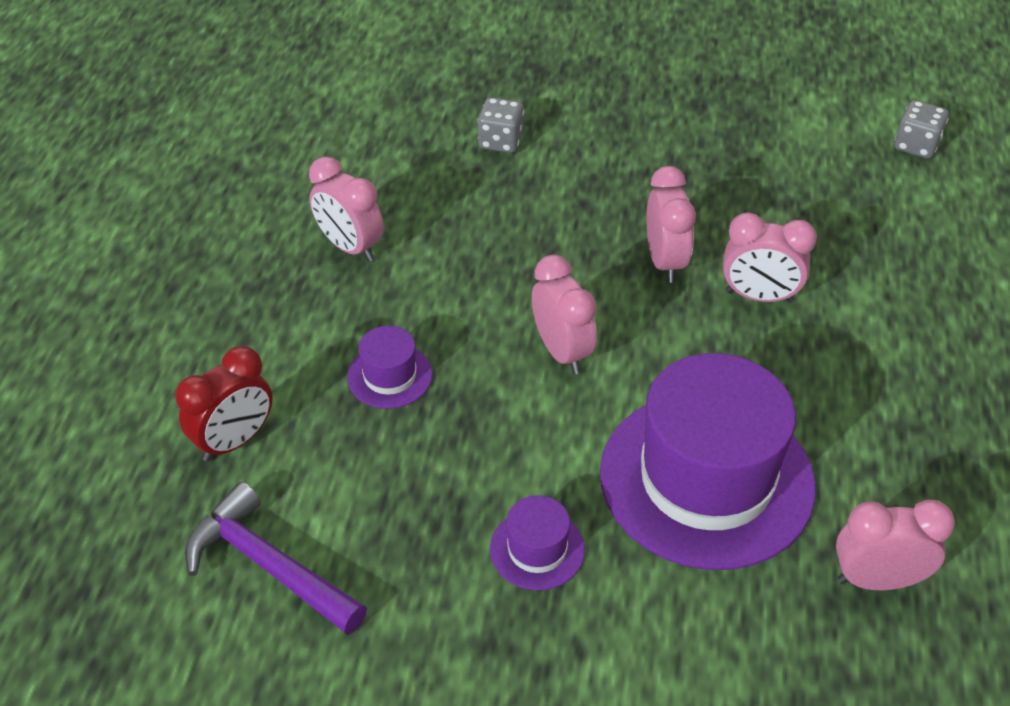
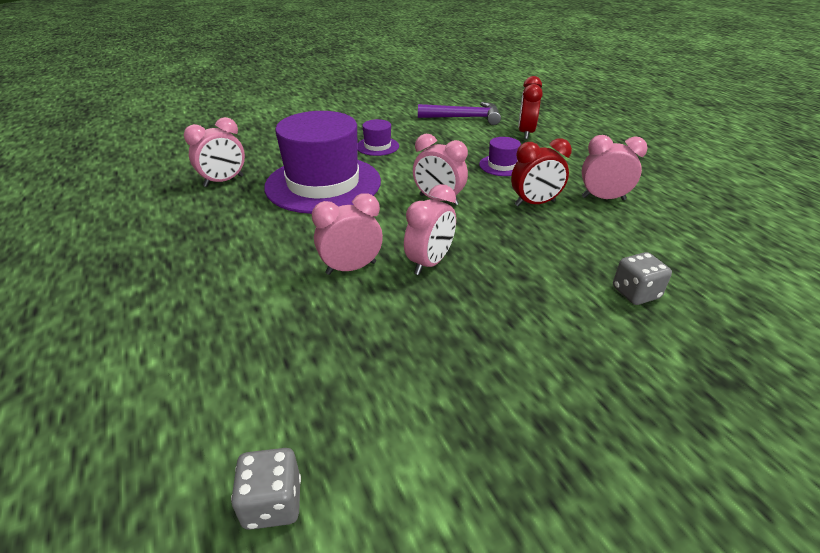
camera: 145 degrees right, 10 degrees down
(445, 281) = (535, 203): none -> red clock
(665, 261) = (430, 263): pink clock -> pink clock turned 105 degrees counterclockwise

